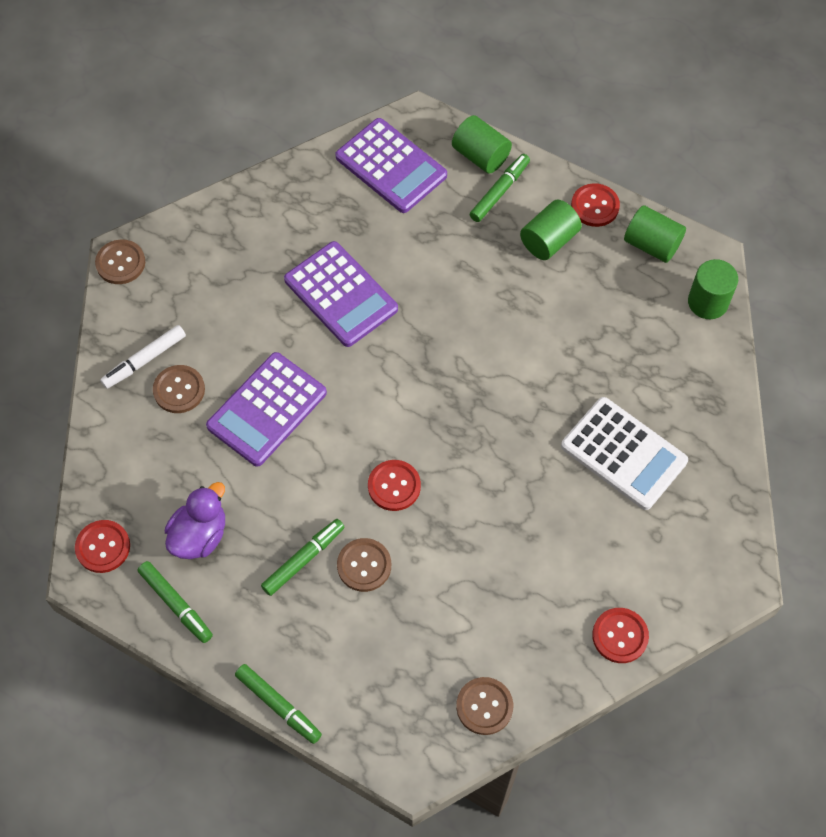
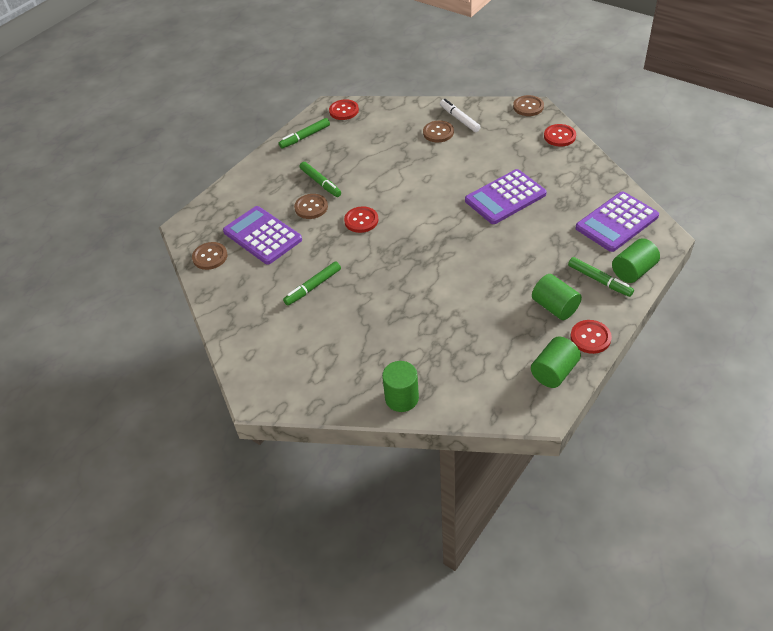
camera: 100 degrees right, 15 degrees down
(199, 535) = (344, 143): purple duck -> none
(267, 409) = (421, 167): purple calculator -> purple calculator (262, 236)
(278, 705) = (237, 175): green marker -> green marker (313, 287)
(620, 636) = (235, 324): red button -> red button (559, 136)
(623, 454) = (367, 337): white calculator -> none
(707, 302) = (497, 404): green cylinder -> green cylinder (402, 398)

